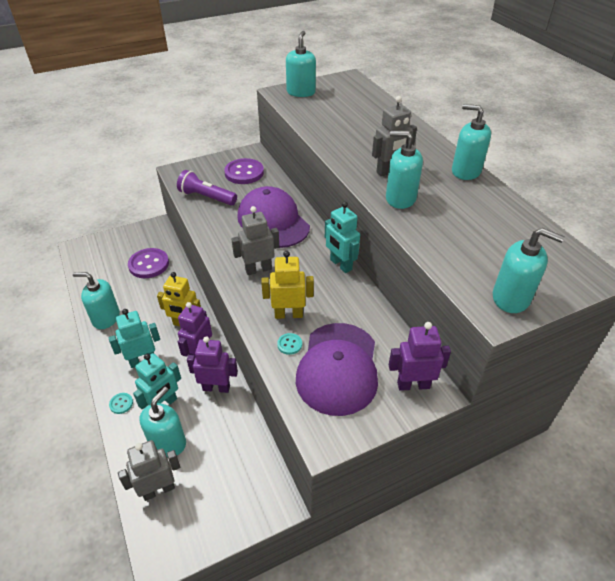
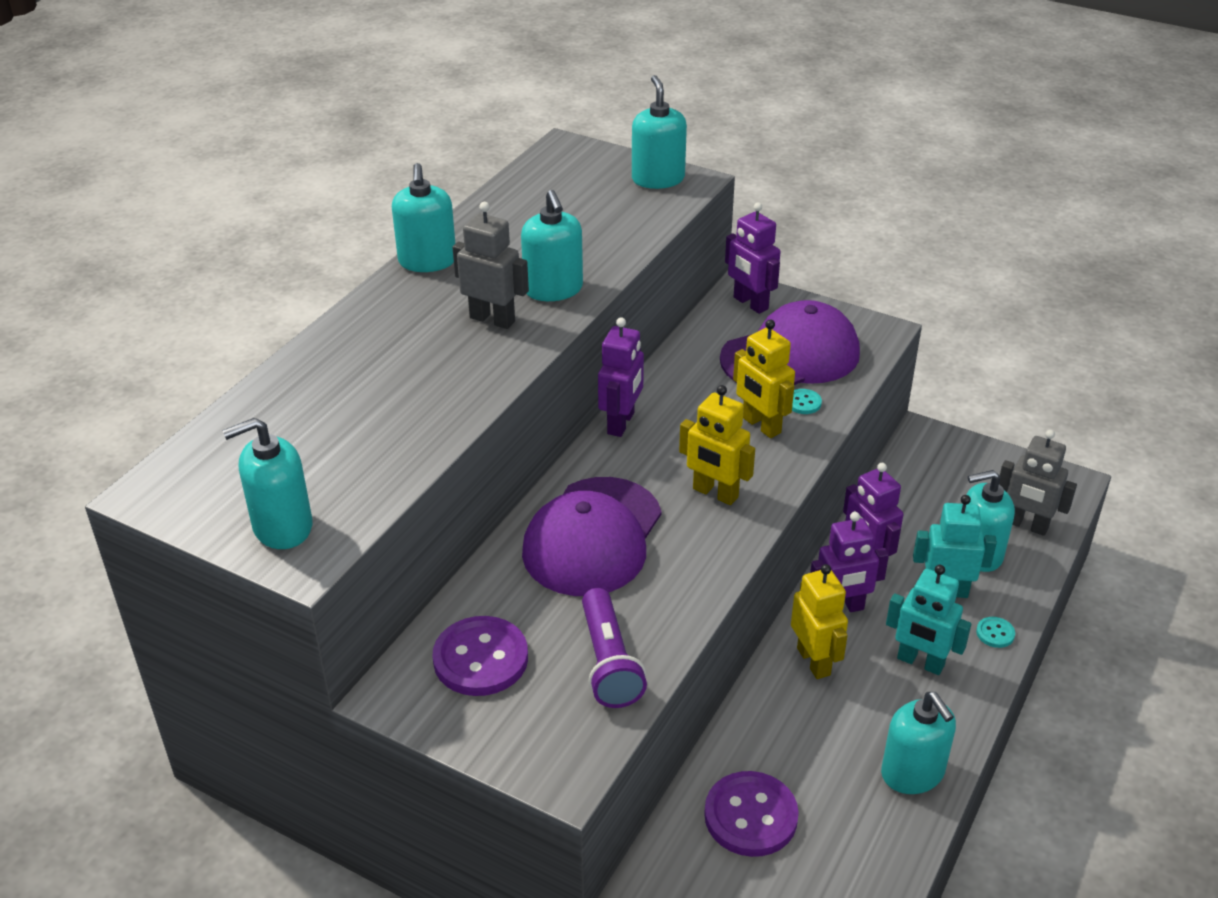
camera: 125 degrees left, 5 degrees down
(258, 269) = (715, 493): grey robot -> yellow robot
(340, 265) = (621, 423): turquoise robot -> purple robot

